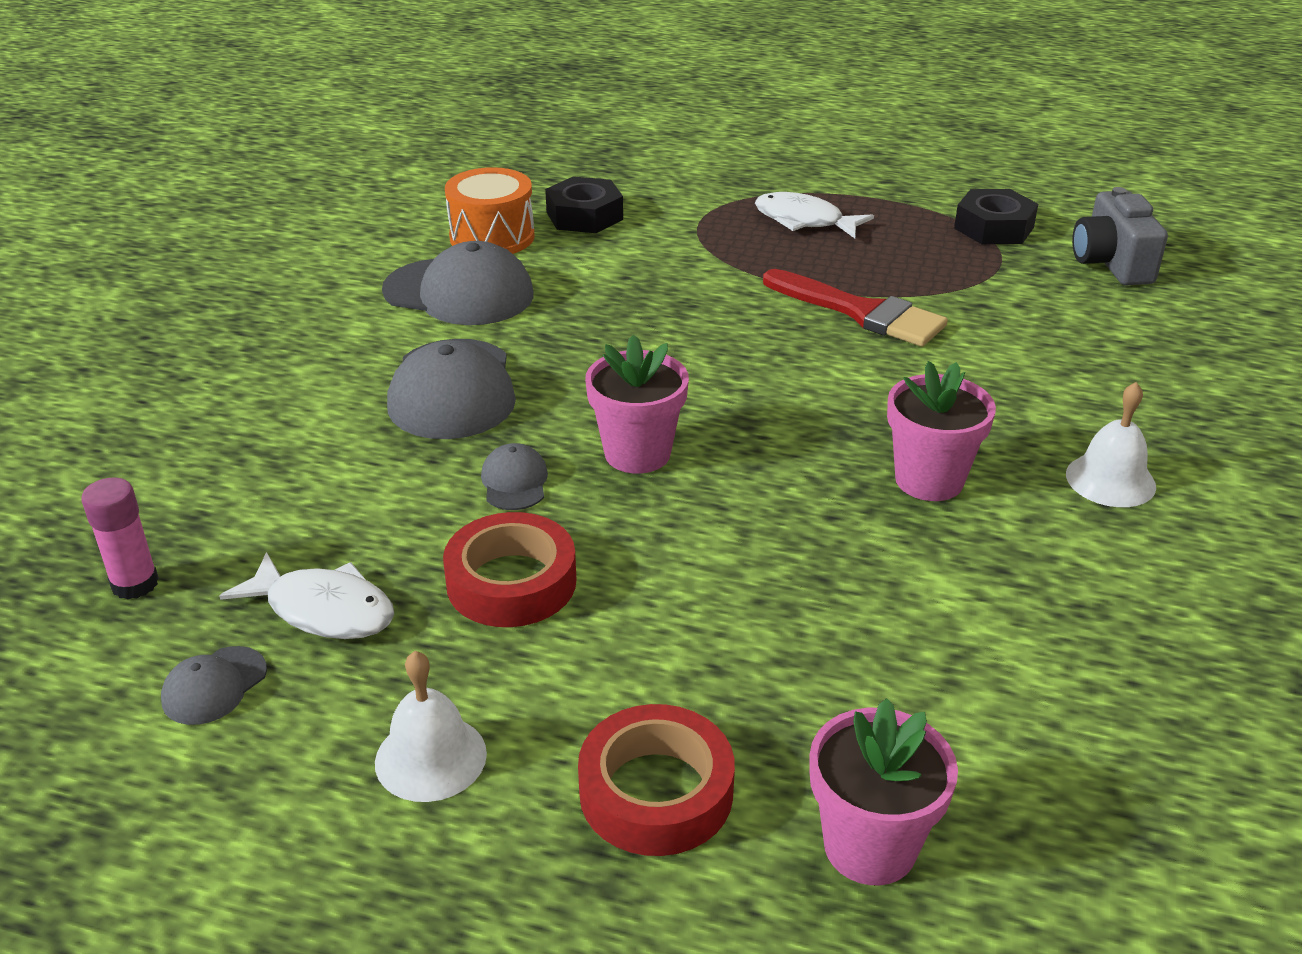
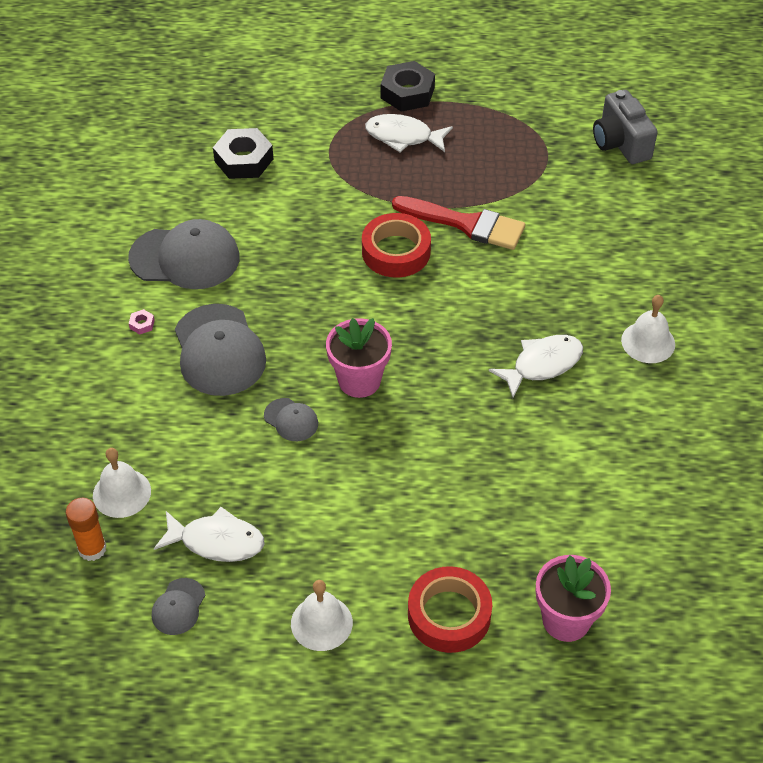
camera: 15 degrees left, 15 degrees up
(135, 584) = (92, 549): pink glue stick -> orange glue stick
(221, 524) = (122, 493): none -> white bell
(364, 348) = (142, 324): none -> pink nut
(492, 237) = (185, 195): orange drum -> none
(511, 582) = (319, 497): red tape -> red tape (396, 251)
(514, 482) = (291, 420): grey cap -> grey cap turned 150 degrees clockwise
(929, 480) = (542, 365): pink flower pot -> white fish
(994, 227) = (536, 120): black nut -> black nut (407, 93)

